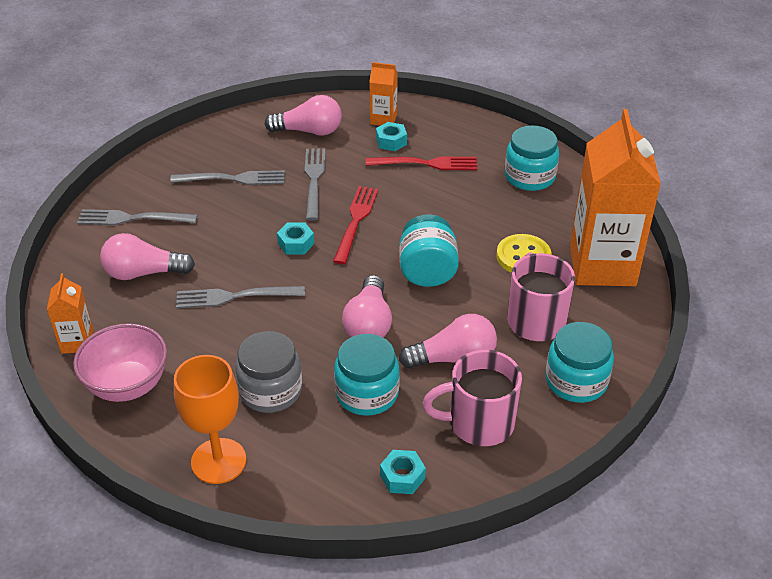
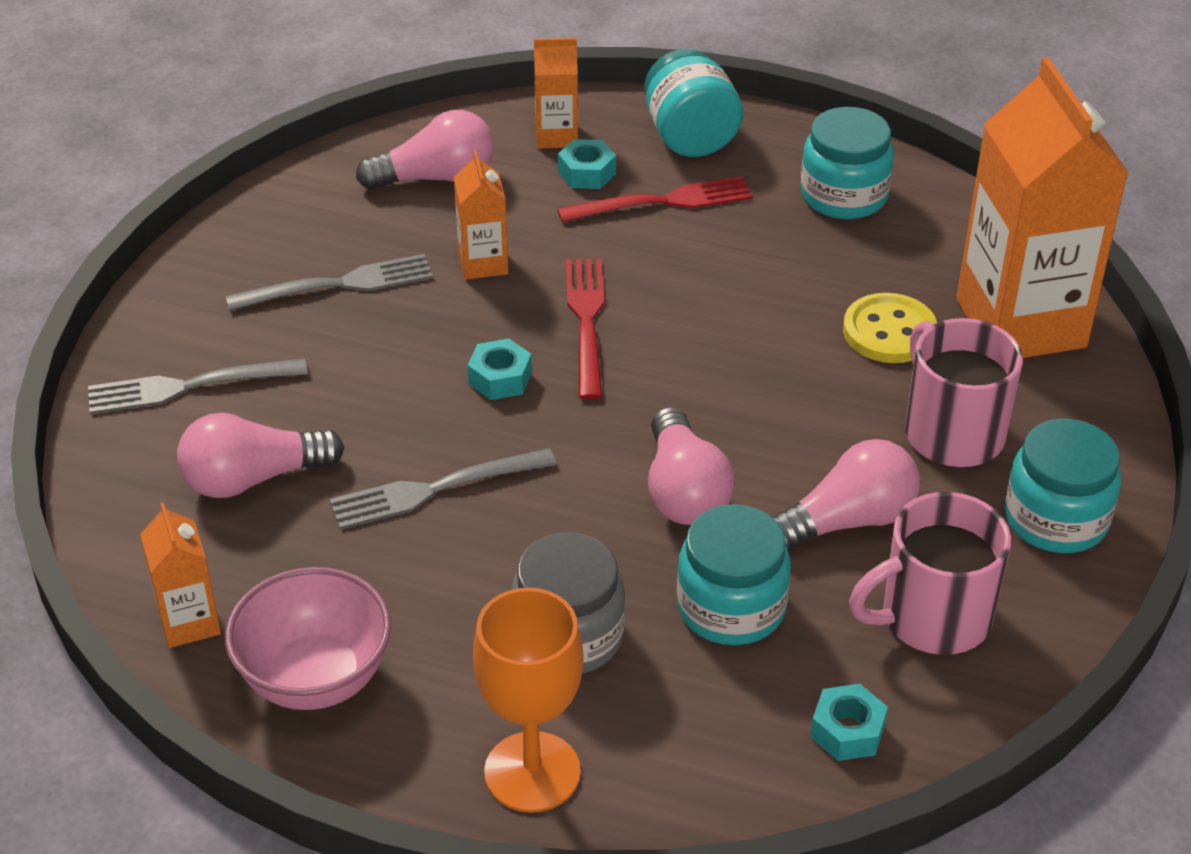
camera: 15 degrees left, 0 degrees up
(314, 180) = (483, 263): grey fork -> orange carton
(427, 271) = (743, 385): turquoise jar -> turquoise jar (690, 137)

